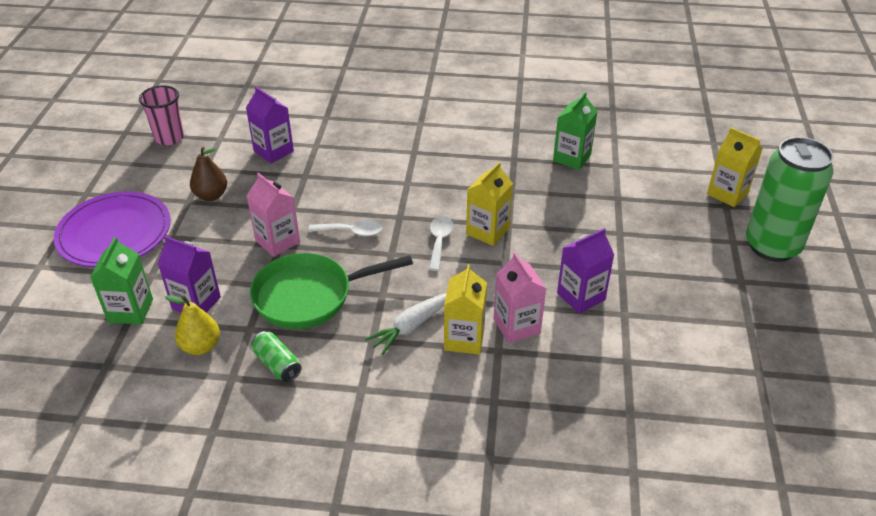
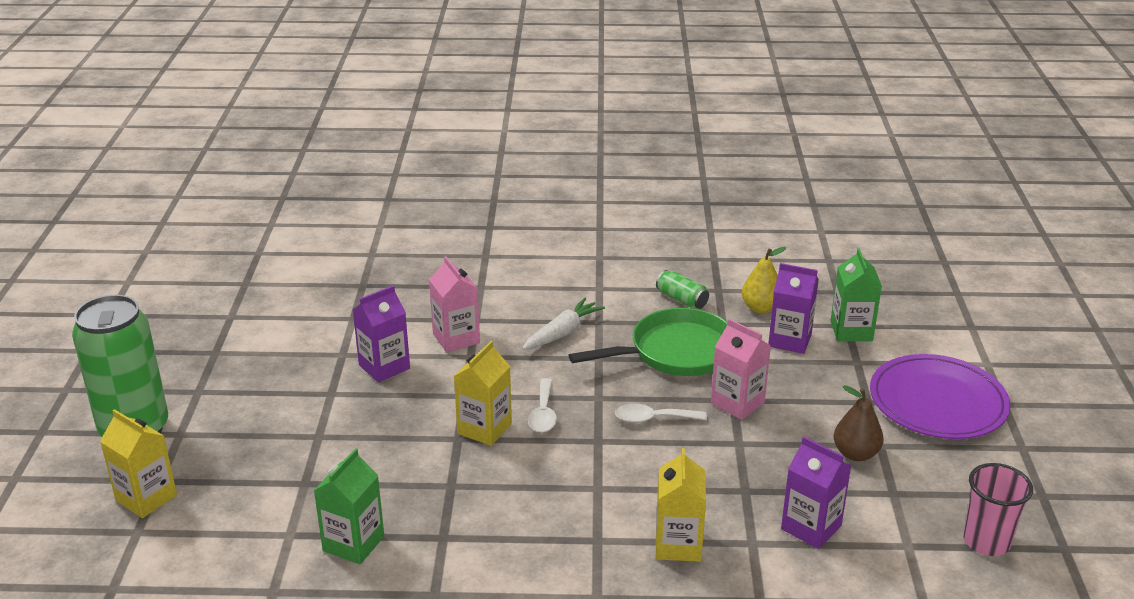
camera: 175 degrees right, 10 degrees down
(464, 339) = (509, 326): yellow carton -> yellow carton (678, 544)

